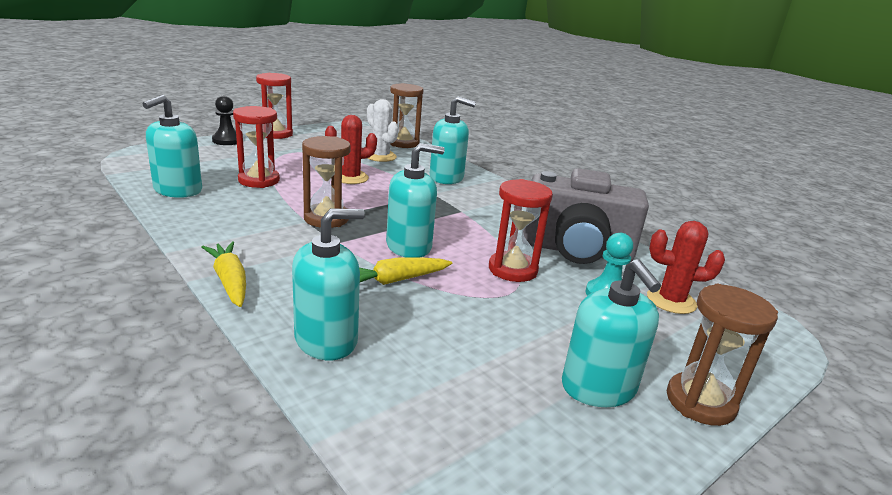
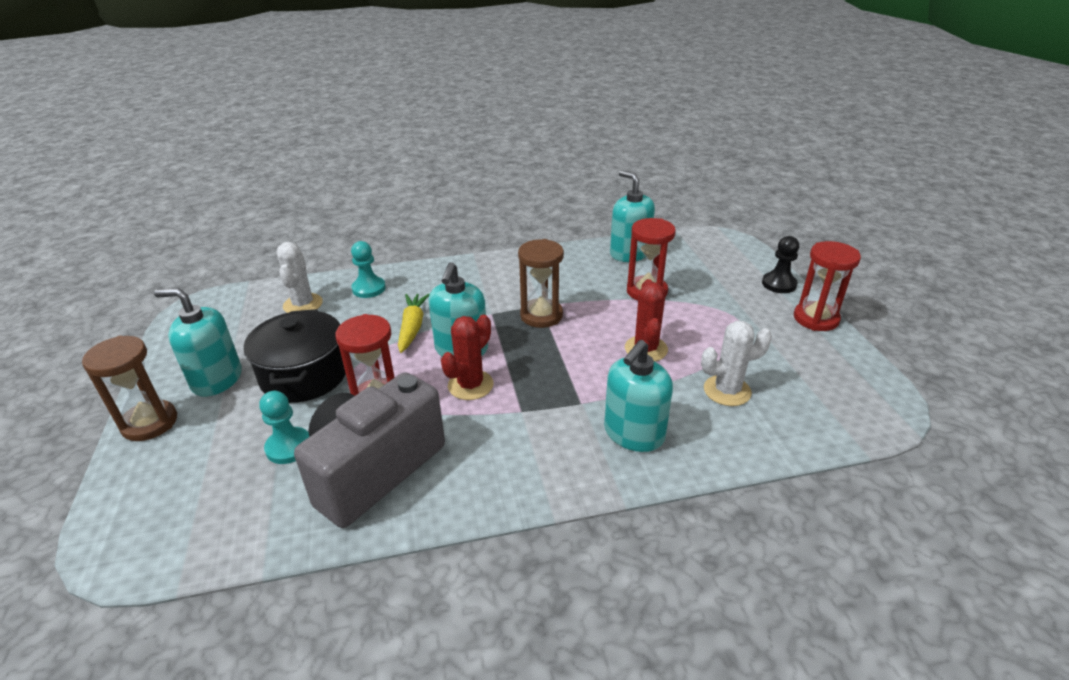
camera: 120 degrees right, 10 degrees up
(230, 281) = (461, 265): yellow carrot -> none
(326, 340) = (369, 288): turquoise soap dispenser -> turquoise pawn
(402, 388) = (303, 304): none -> white cactus
(403, 143) = (798, 432): brown hourglass -> none
(526, 323) = (304, 375): none -> black pot
(671, 301) = (235, 495): red cactus -> red cactus (470, 385)

